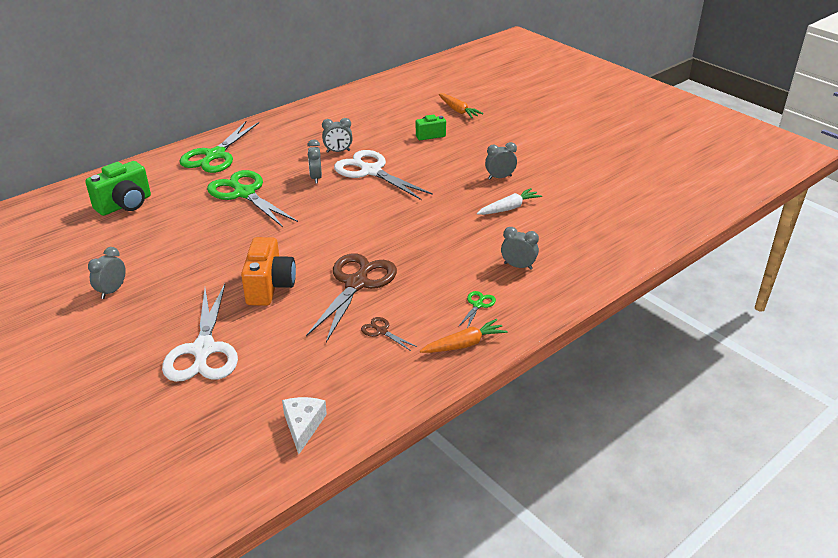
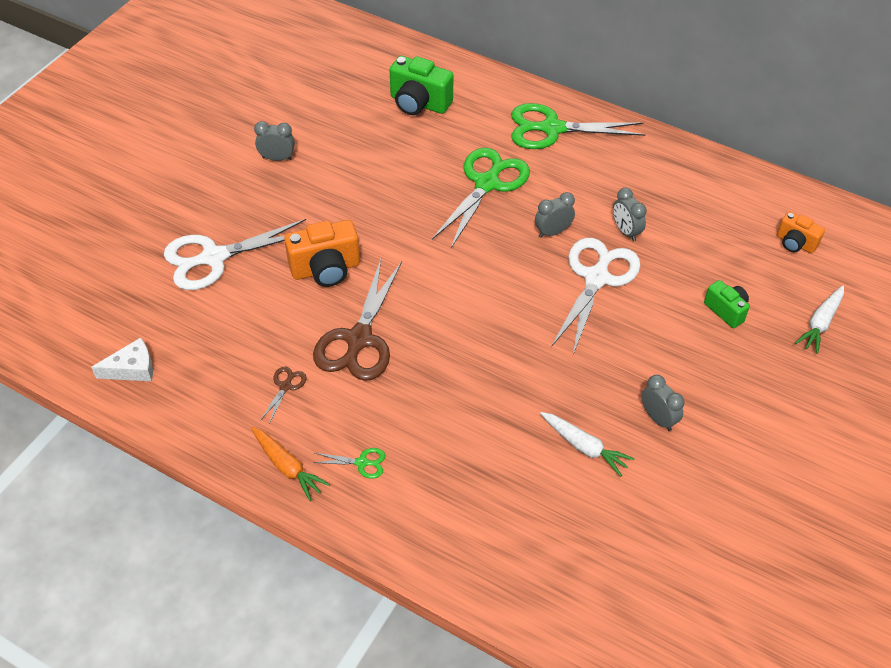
camera: 70 degrees right, 15 degrees up
(357, 284) = (359, 339): brown scissors -> brown scissors turned 105 degrees clockwise
(393, 102) = (795, 243): none -> orange camera
(458, 110) = (820, 323): orange carrot -> white carrot
(518, 266) = (455, 486): grey clock -> none

